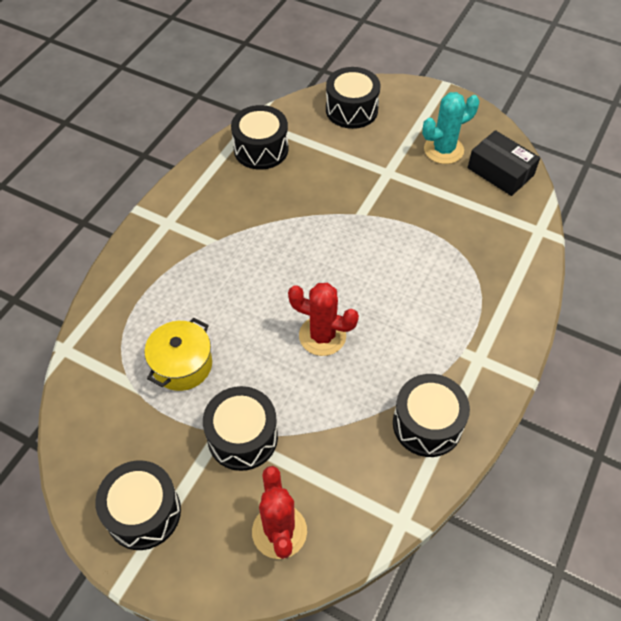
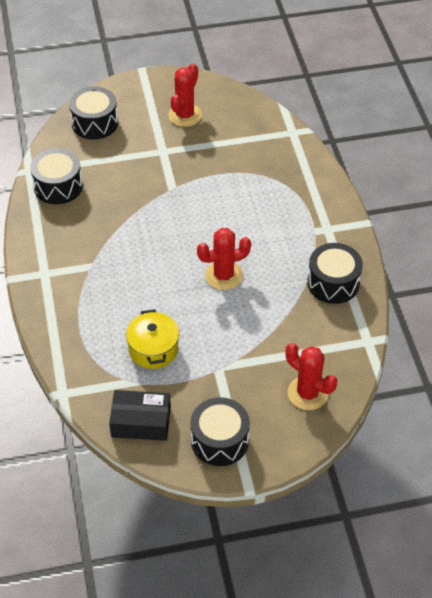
camera: 40 degrees left, 5 degrees down
(242, 437) = (235, 362): black drum -> none
(443, 150) = (185, 115): turquoise cactus -> red cactus
(500, 171) = (235, 109): black box -> black box (141, 422)

